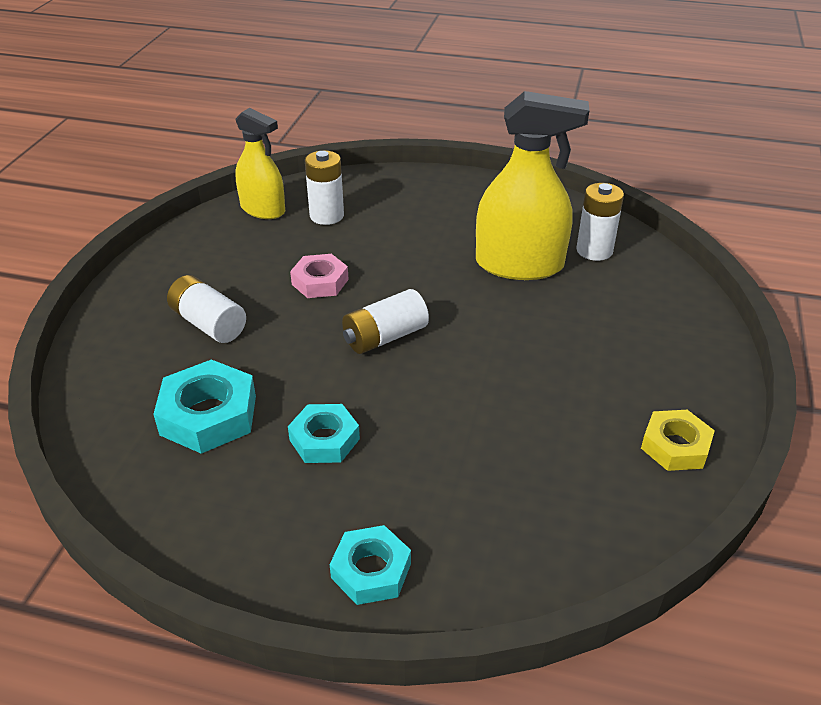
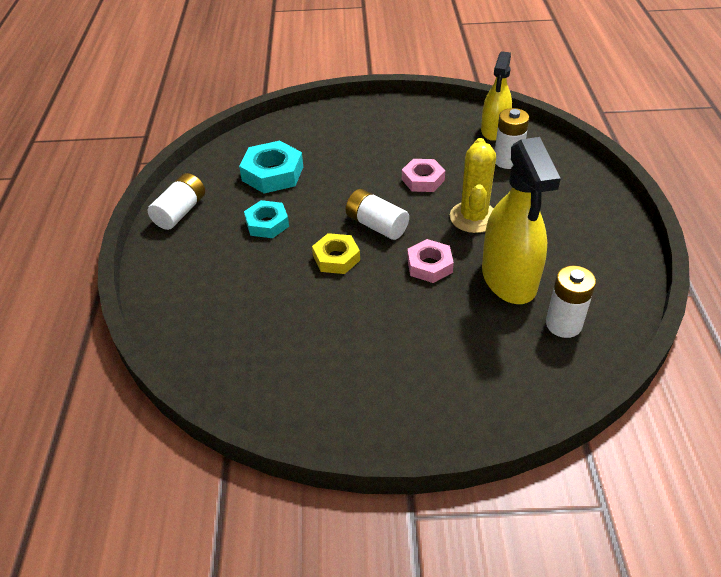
camera: 75 degrees right, 5 degrees up
(208, 323) = (354, 148): white battery -> white battery (180, 212)
(371, 570) = (170, 268): turquoise nut -> none
(411, 262) = (473, 217): none -> yellow cactus
(477, 312) = (429, 265): none -> pink nut
(675, 446) = (317, 406): yellow nut -> yellow nut (336, 258)

